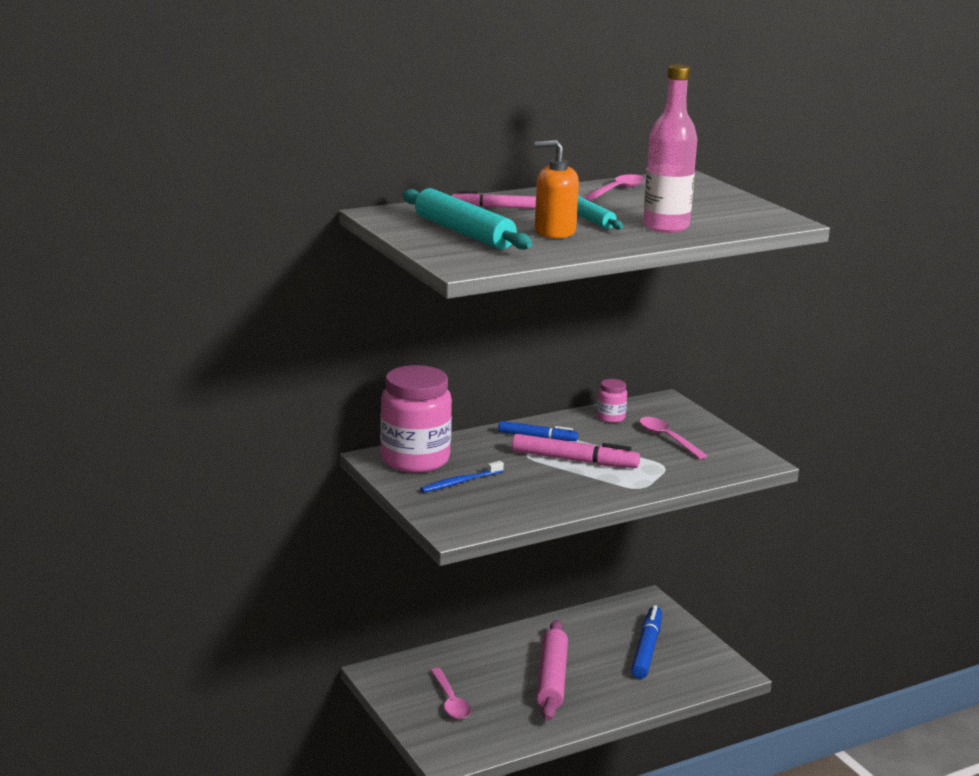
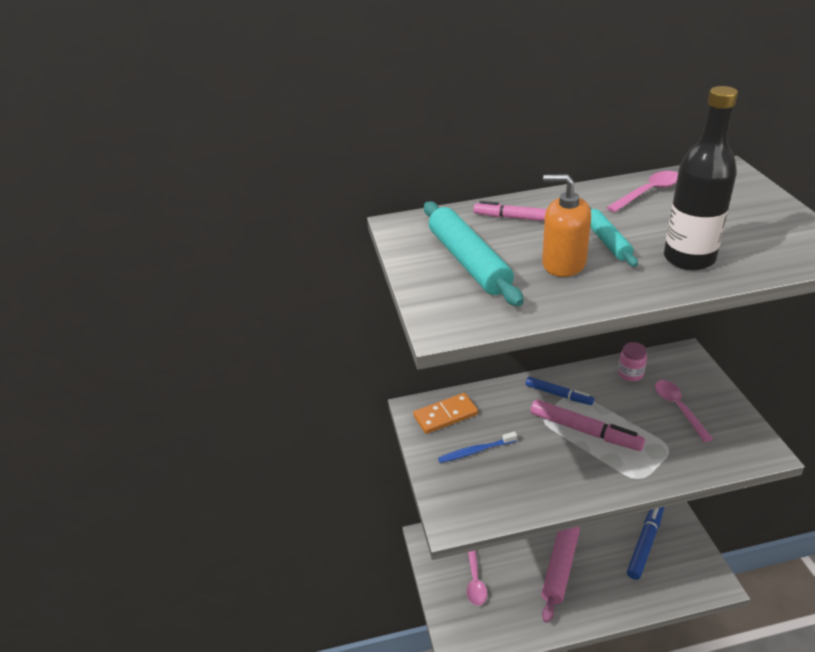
camera: 20 degrees right, 15 degrees up
(415, 460) = (445, 415): pink jar -> orange domino
(665, 227) = (689, 258): pink bottle -> black bottle

